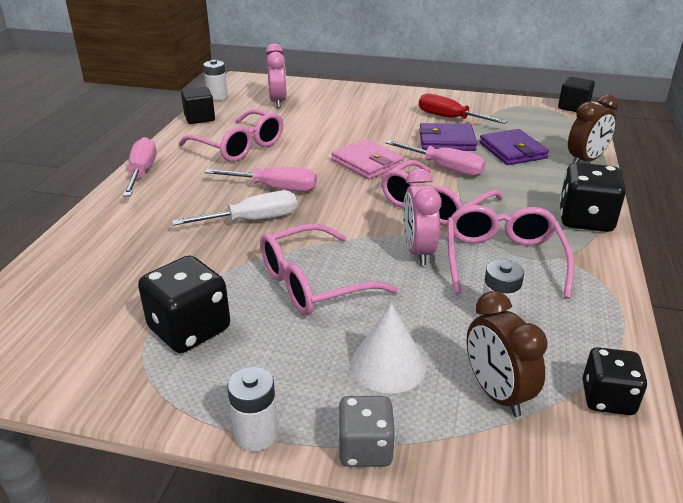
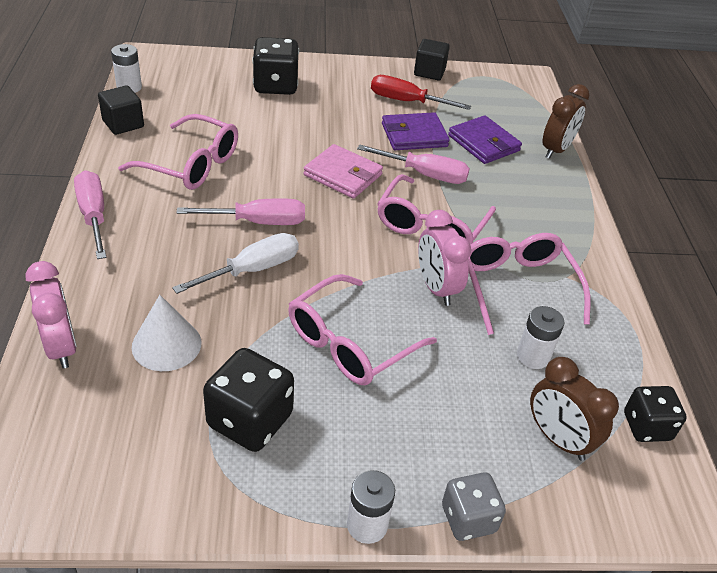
camera: 20 degrees left, 10 degrees up
(278, 102) = (206, 91): pink clock -> pink clock (61, 347)
(388, 365) = (456, 426): white cone -> white cone (166, 344)
(573, 107) = (524, 76): black cube -> black cube (429, 72)
(585, 220) = (576, 228): black dice -> black dice (275, 86)

